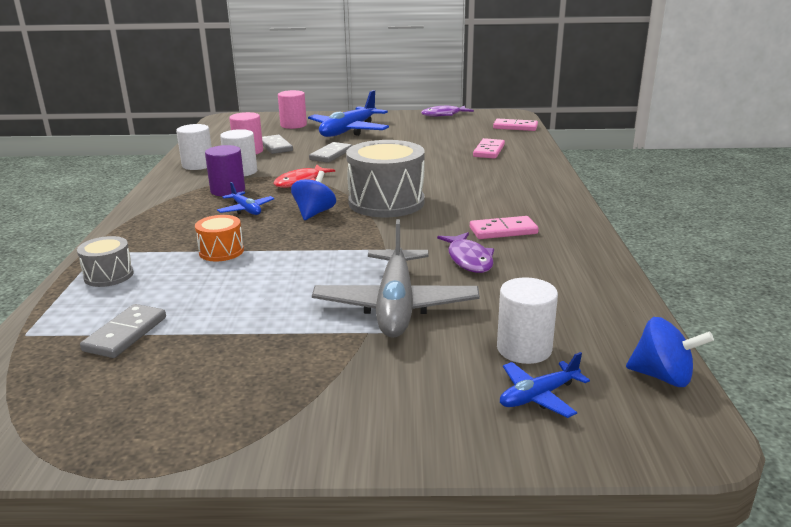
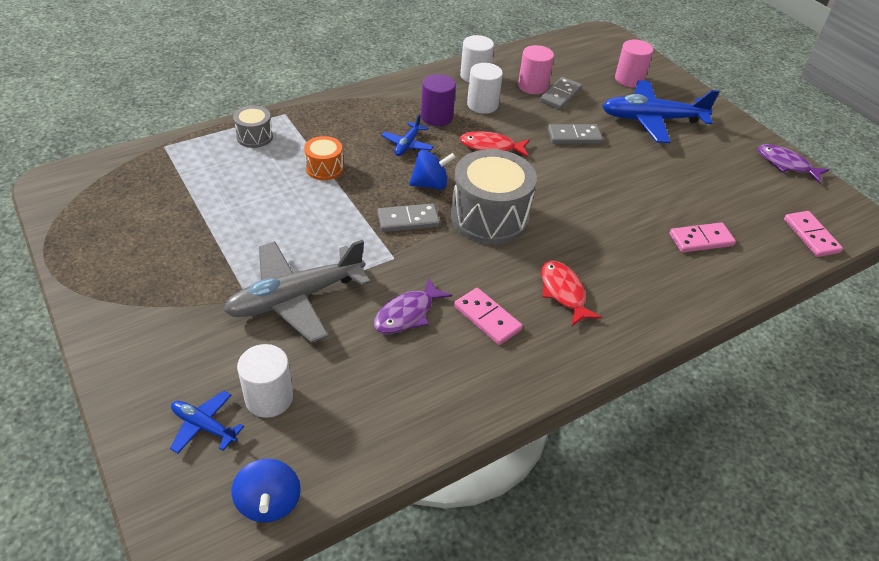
camera: 55 degrees right, 20 degrees up
(126, 334) = (185, 185): grey domino -> grey domino (408, 220)
(500, 200) = (563, 292): none -> red fish

